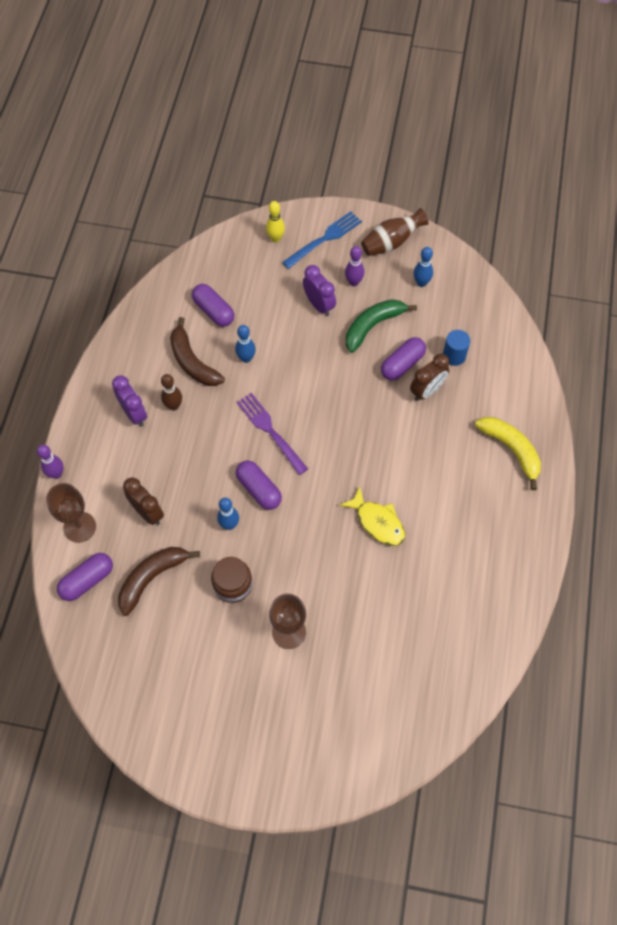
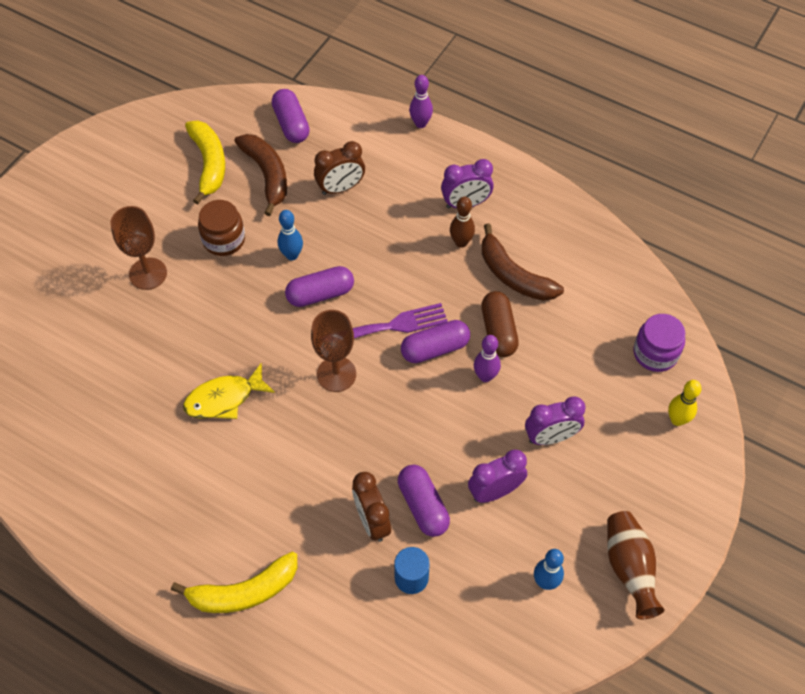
camera: 110 degrees right, 5 degrees down
(79, 527) = (351, 130): brown goblet -> brown goblet (336, 374)
(155, 633) = (209, 164): none -> yellow banana
(192, 362) = (514, 275): brown banana -> brown banana turned 120 degrees counterclockwise
(213, 311) = (580, 316): purple capsule -> purple capsule (435, 348)
(228, 260) = (655, 353): none -> purple jar
(246, 358) = (498, 331): blue bowling pin -> brown capsule
(325, 239) = (660, 481): blue fork -> none
(353, 282) = (574, 492): purple bowling pin -> purple bowling pin (485, 376)
(373, 326) = (495, 491): green banana -> purple clock

